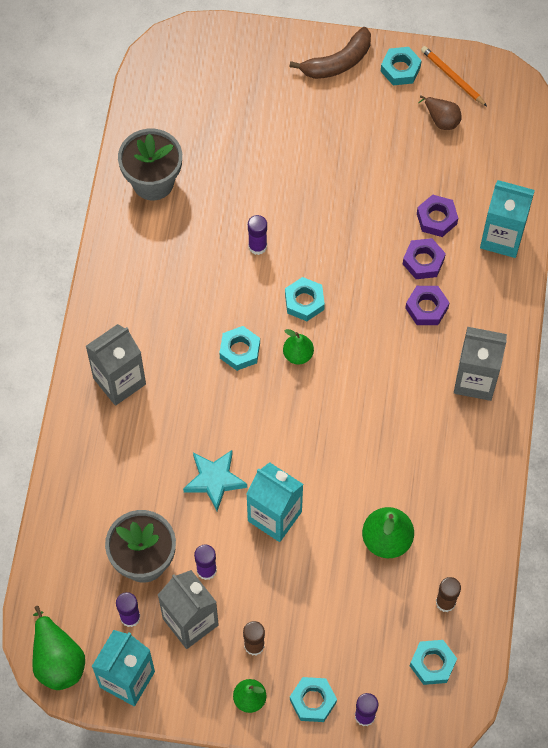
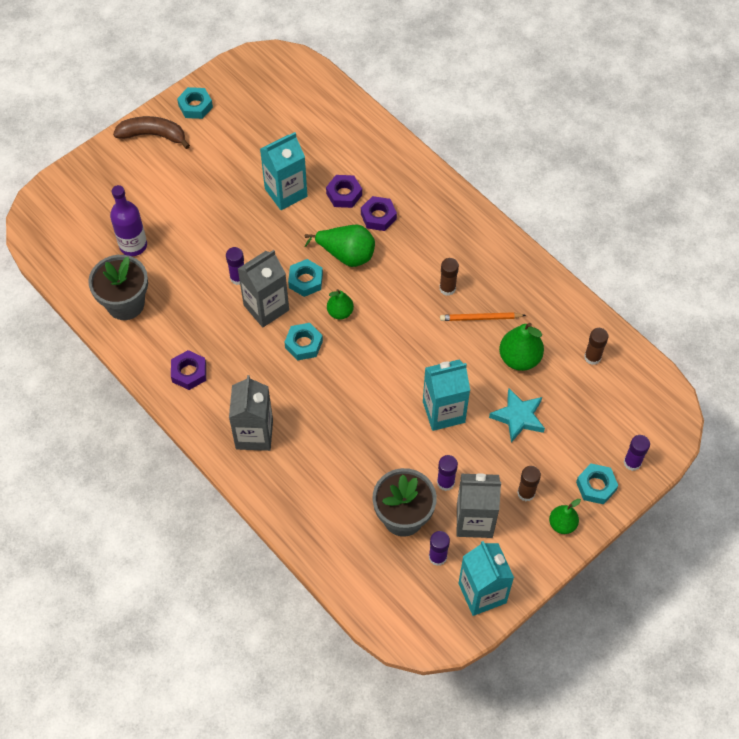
camera: 50 degrees left, 5 degrees down
(58, 660) = (428, 629): green pear -> green pear (346, 255)
(214, 140) = (133, 245): none -> purple bottle
(214, 480) = (384, 429): turquoise star -> turquoise star (518, 417)
(338, 62) = (153, 135): brown banana -> brown banana turned 90 degrees counterclockwise
(404, 423) = (447, 288): none -> brown glue stick
(432, 664) = (628, 396): turquoise nut -> none
(436, 218) = (321, 165): purple nut -> purple nut (189, 373)
(441, 119) = (255, 111): brown pear -> none
(452, 77) = (231, 84): orange pencil -> orange pencil (480, 318)
(475, 380) = (454, 227): grey carton -> grey carton (266, 308)
(502, 237) = (370, 141): turquoise carton -> turquoise carton (286, 193)

